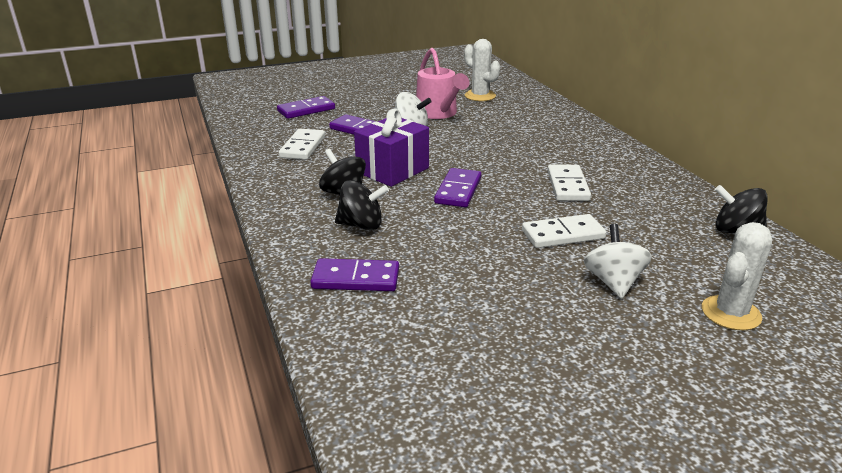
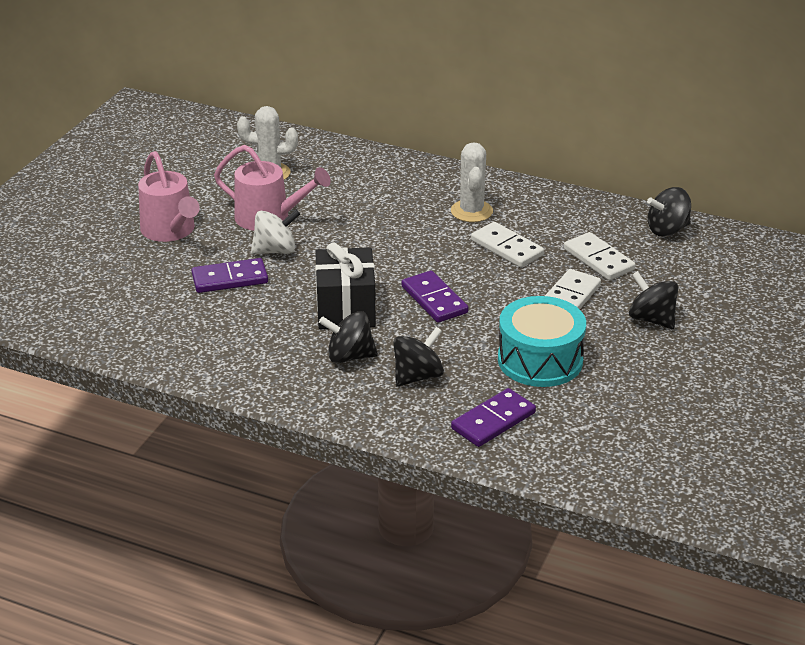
camera: 45 degrees left, 5 degrees up
(303, 147) = (214, 329): white domino -> white domino (599, 259)
(306, 110) = (122, 282): purple domino -> none
(375, 99) = (170, 231): none -> pink watering can
(392, 170) = (346, 309): purple gift -> black gift
(465, 261) = (540, 360): none -> turquoise drum
(613, 282) = (651, 319): white spinning top -> black spinning top
(731, 313) = (739, 302): white cactus -> white cactus (471, 211)

